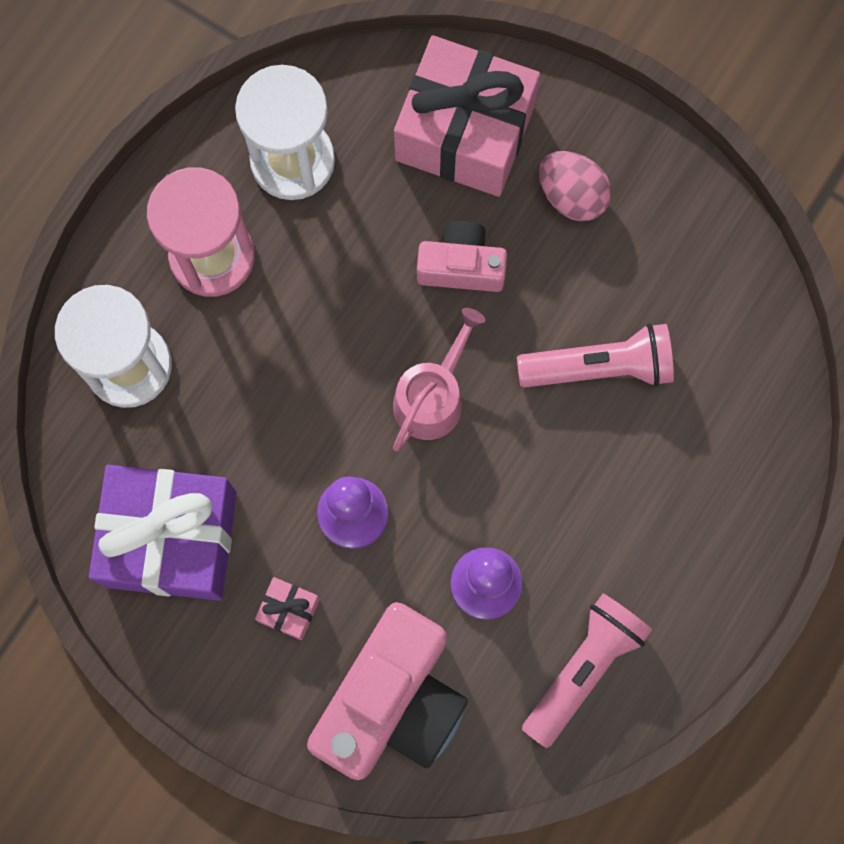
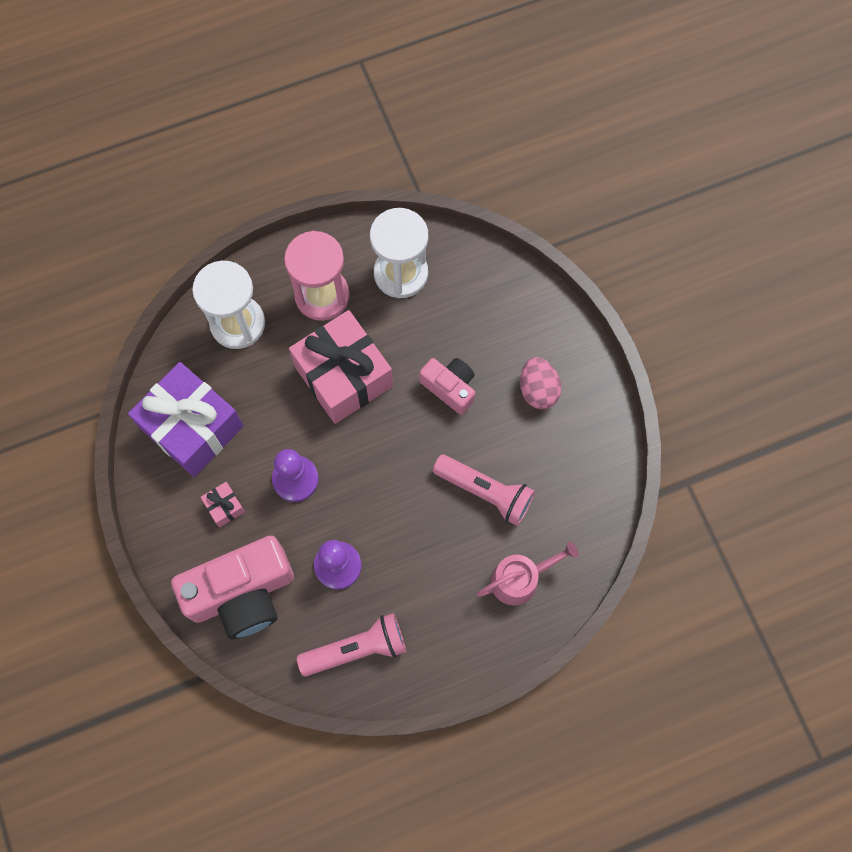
camera: 35 degrees right, 5 degrees down
(433, 396) = (383, 446): pink watering can -> pink watering can (520, 578)
(465, 132) = (504, 318): pink gift -> pink gift (343, 376)

